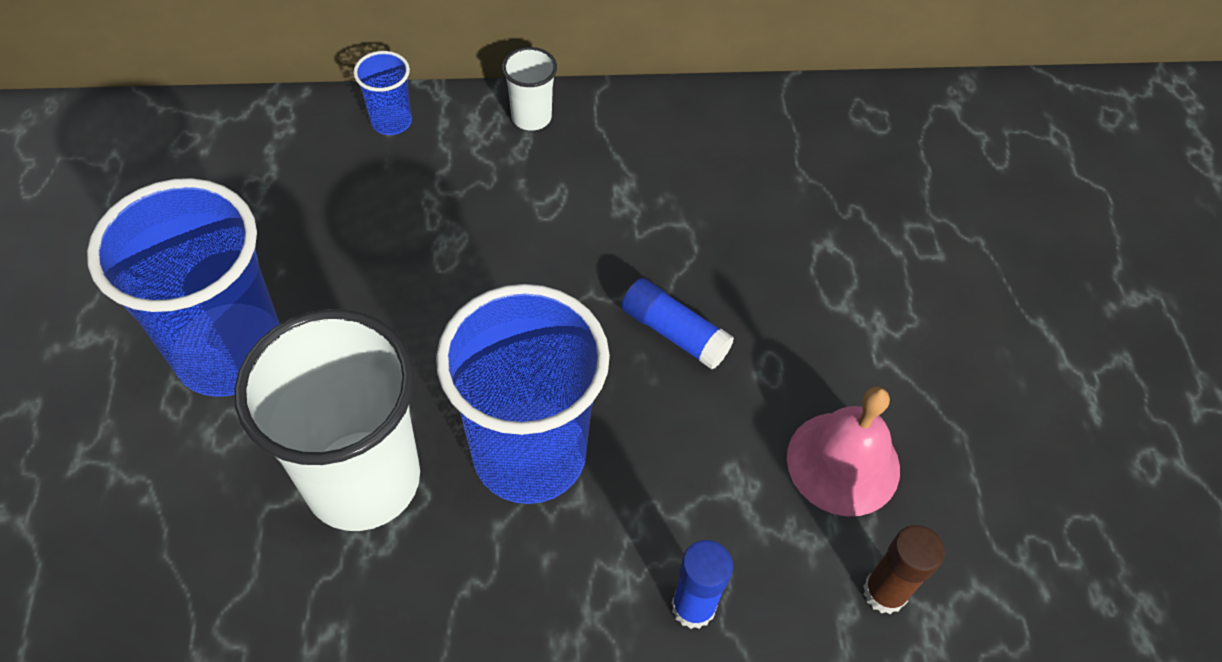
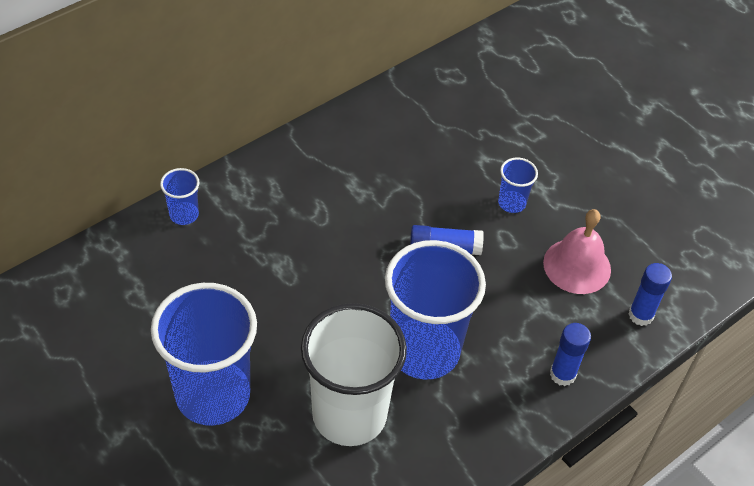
camera: 35 degrees left, 5 degrees down
(531, 117) = (265, 170): white cup -> none
(818, 324) = (512, 203): none -> blue cup
(884, 592) = (640, 315): brown glue stick -> blue glue stick

